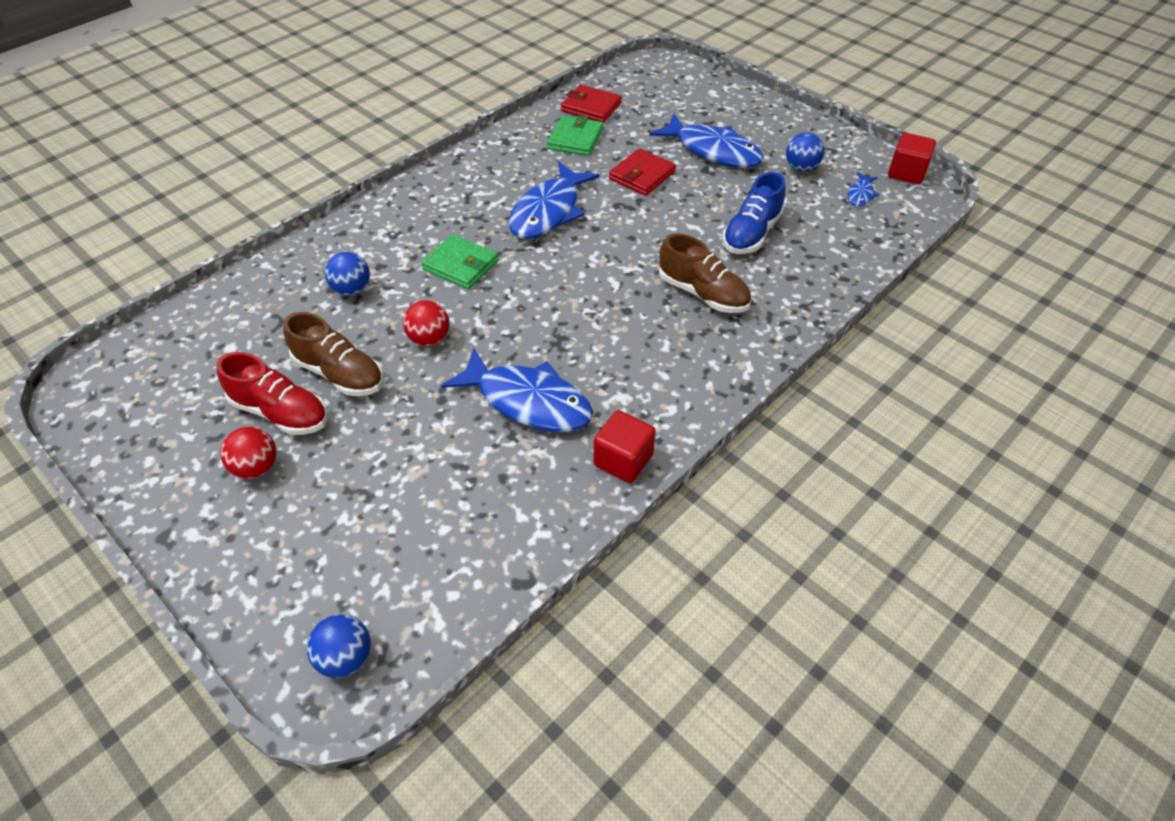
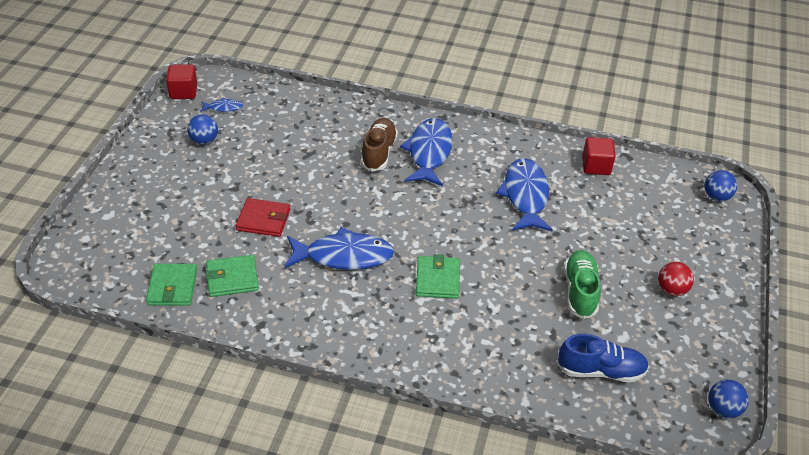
camera: 120 degrees left, 5 degrees down
(281, 412) = (631, 302): red shoe -> none
(339, 373) = (580, 291): brown shoe -> green shoe
(352, 289) = (507, 328): blue ball -> blue ball (723, 409)
(429, 339) = (516, 262): red ball -> none
(591, 107) = (172, 287): red wallet -> green wallet
(623, 460) = (531, 146): red cube -> red cube (596, 166)
(713, 151) = (205, 190): blue fish -> blue fish (429, 152)
(751, 234) = (301, 146): blue shoe -> blue shoe (601, 371)

